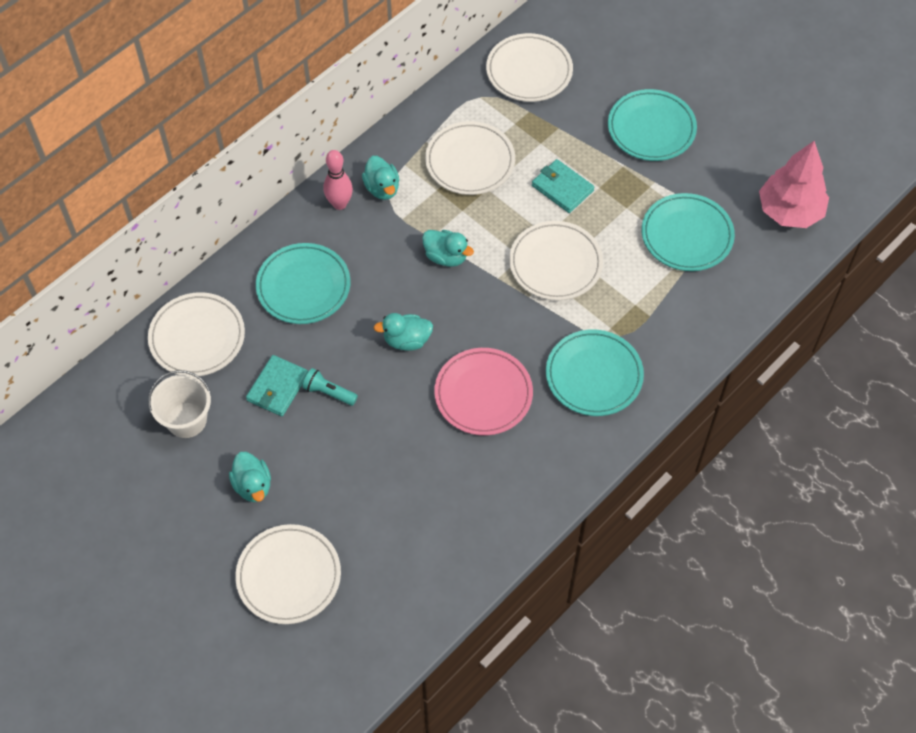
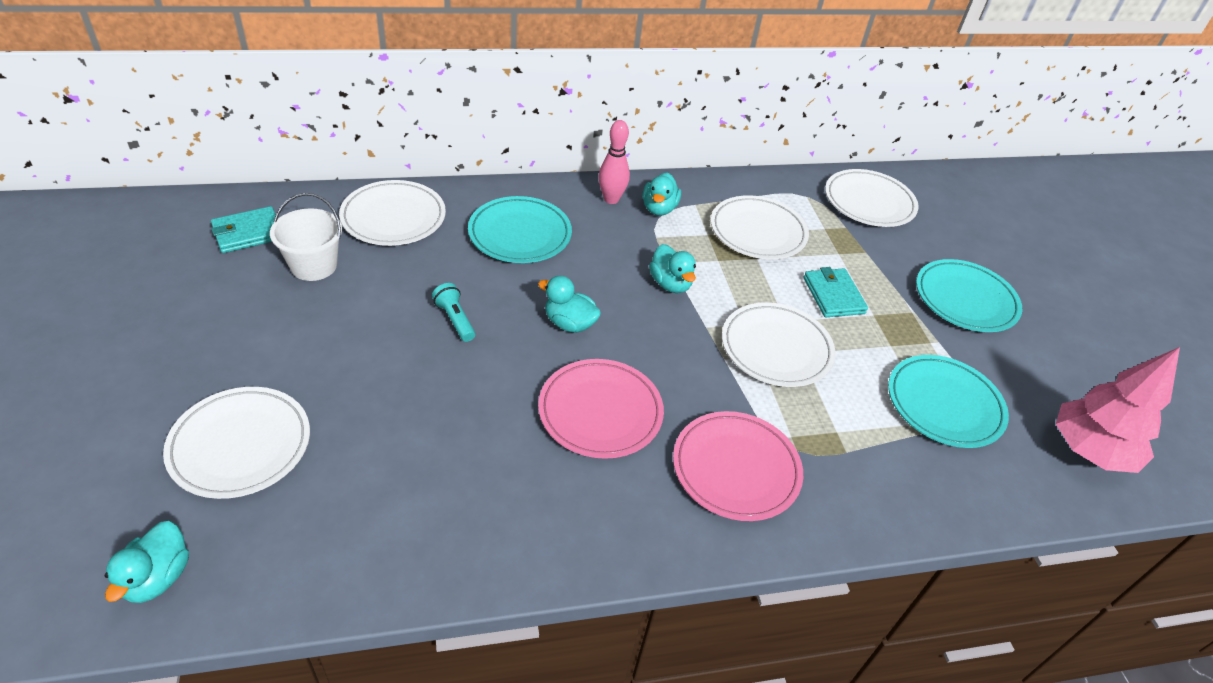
camera: 30 degrees right, 15 degrees down
(253, 485) = (304, 348): turquoise duck -> turquoise duck (157, 577)
(277, 387) = (415, 289): turquoise wallet -> turquoise wallet (248, 233)
(594, 375) = (736, 469): turquoise plate -> pink plate

